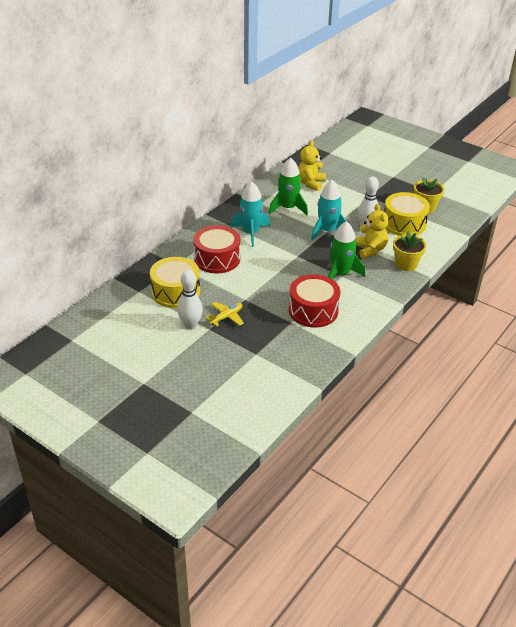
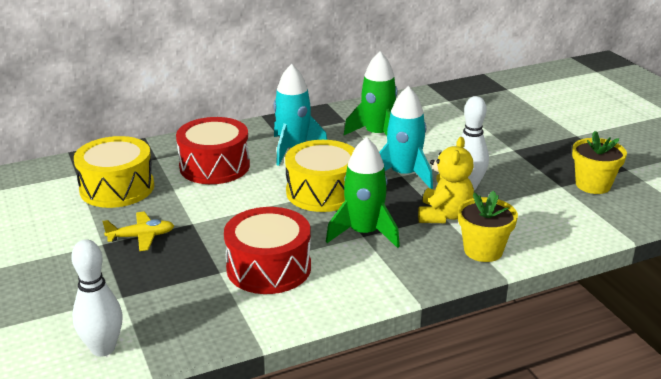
camera: 30 degrees right, 10 degrees down
(190, 325) = (85, 231): white bowling pin -> white bowling pin (103, 348)
(310, 183) = (441, 116): yellow teddy bear -> none
(404, 224) = (535, 197): yellow drum -> yellow drum (323, 192)

